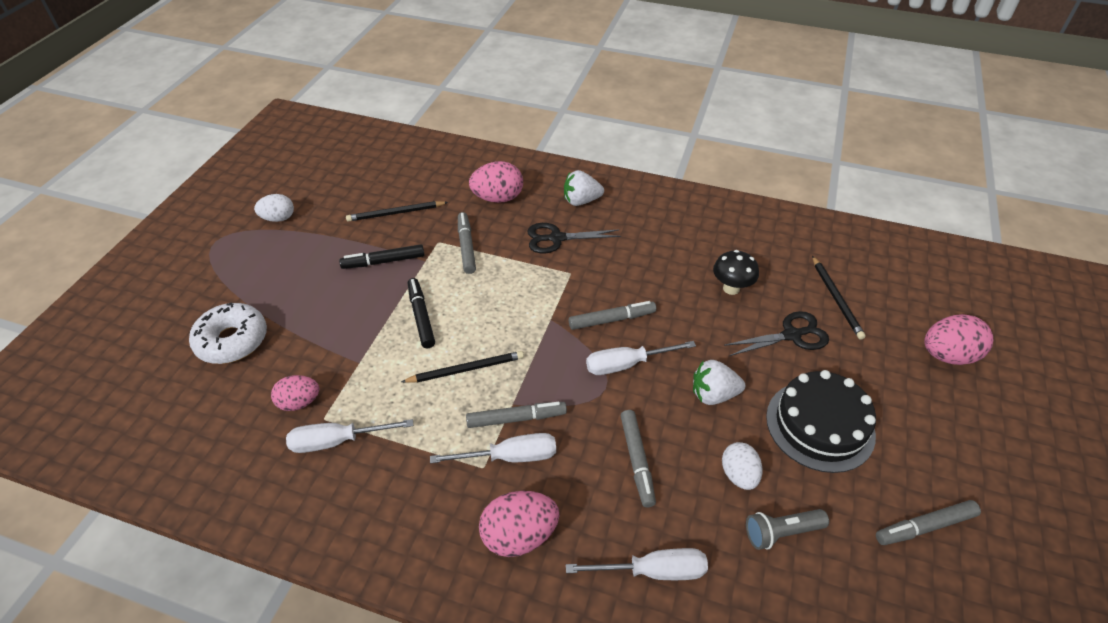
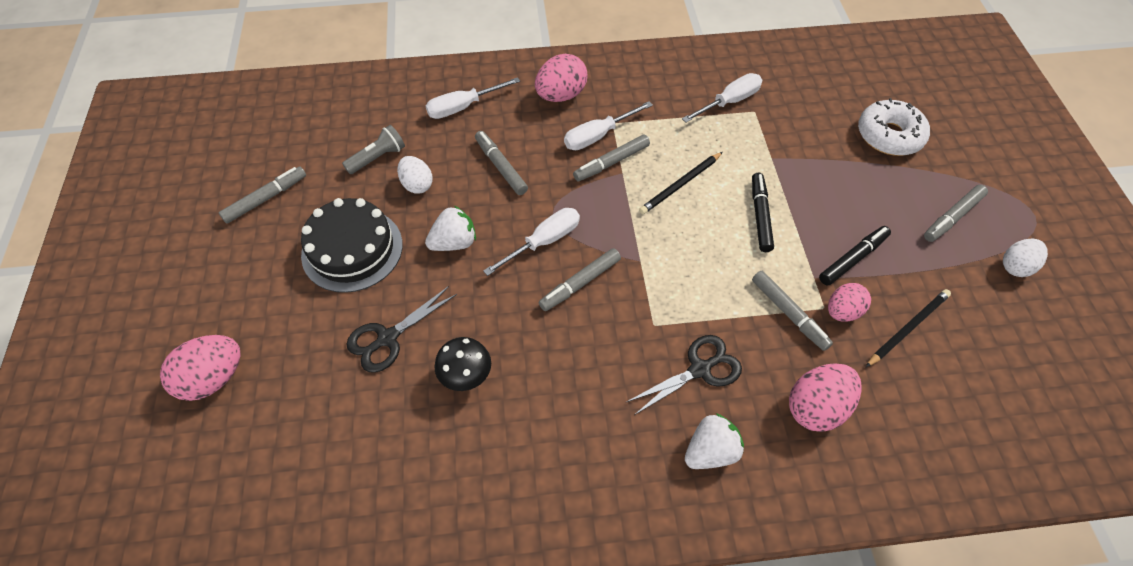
camera: 155 degrees right, 10 degrees up
(275, 261) = (952, 217): none -> grey marker
(299, 402) = (783, 114): pink egg -> pink egg (842, 311)
(421, 316) = (760, 216): black marker -> black marker turned 135 degrees counterclockwise
(836, 299) = (339, 412): black pencil -> none

